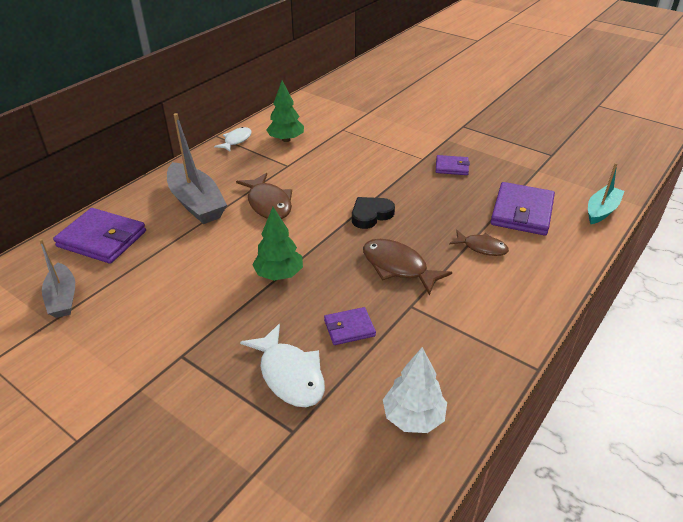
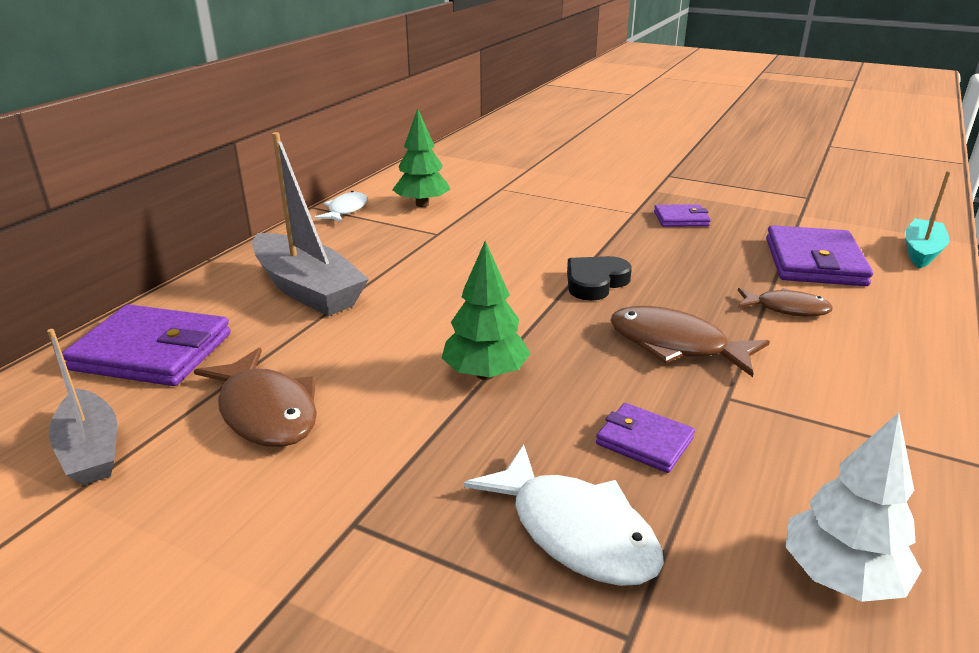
camera: 10 degrees left, 10 degrees down
(268, 203) = (427, 281): brown fish -> brown fish (266, 411)
(349, 328) = (644, 441): purple wallet -> purple wallet turned 60 degrees clockwise

